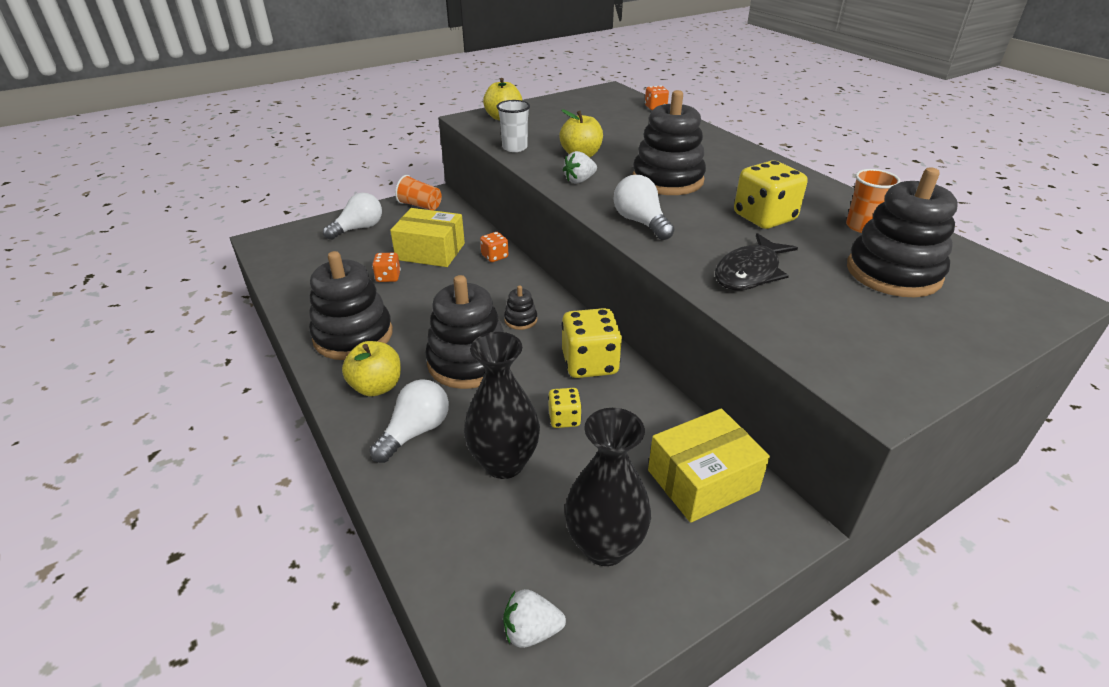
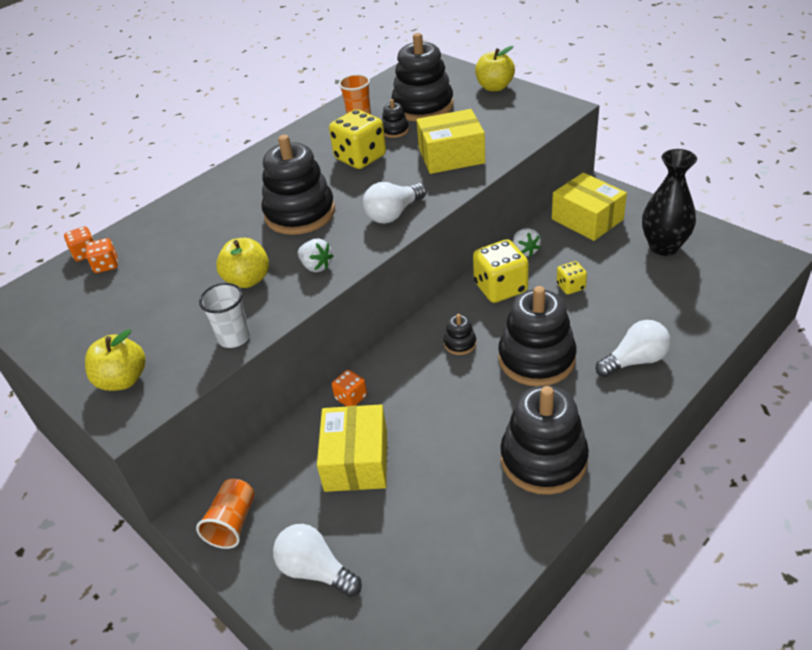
camera: 100 degrees left, 5 degrees up
(376, 387) = (602, 407): yellow apple -> yellow apple (494, 87)
(388, 277) = (425, 478): orange dice -> orange dice (106, 265)
(416, 431) = (635, 360): white light bulb -> white light bulb turned 135 degrees clockwise
(504, 463) = (632, 304): black vase -> none
(531, 631) = (736, 260): white strawberry -> white strawberry (525, 251)
(749, 272) = (451, 156): black fish -> yellow box
(825, 245) = (395, 130): none -> black stacking toy

